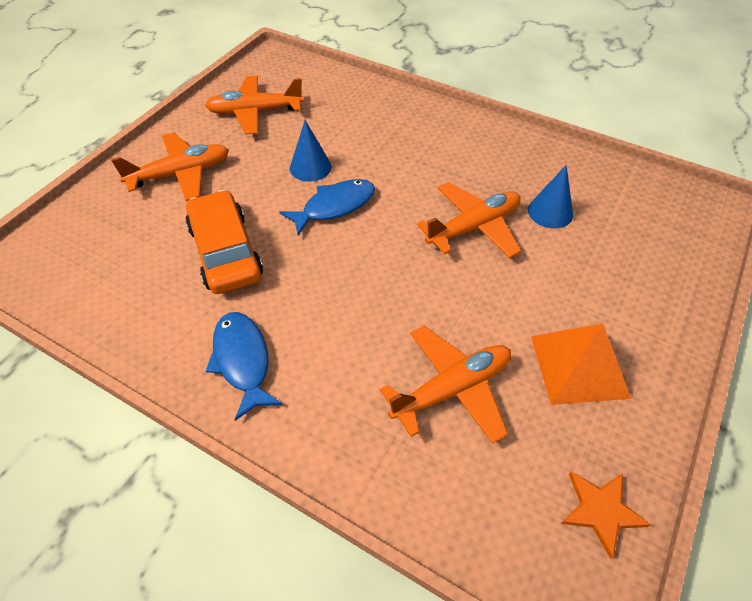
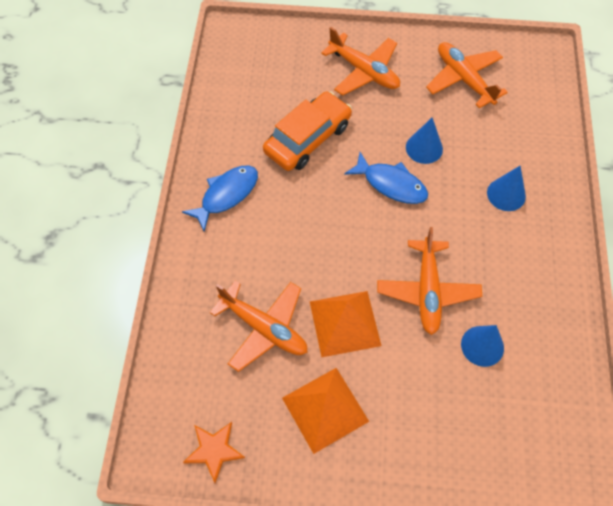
camera: 65 degrees right, 10 degrees up
(400, 135) = (506, 194): none -> blue cone
(474, 227) = (427, 291): orange plane -> orange plane turned 60 degrees clockwise
(480, 307) = (345, 323): none -> orange pyramid

